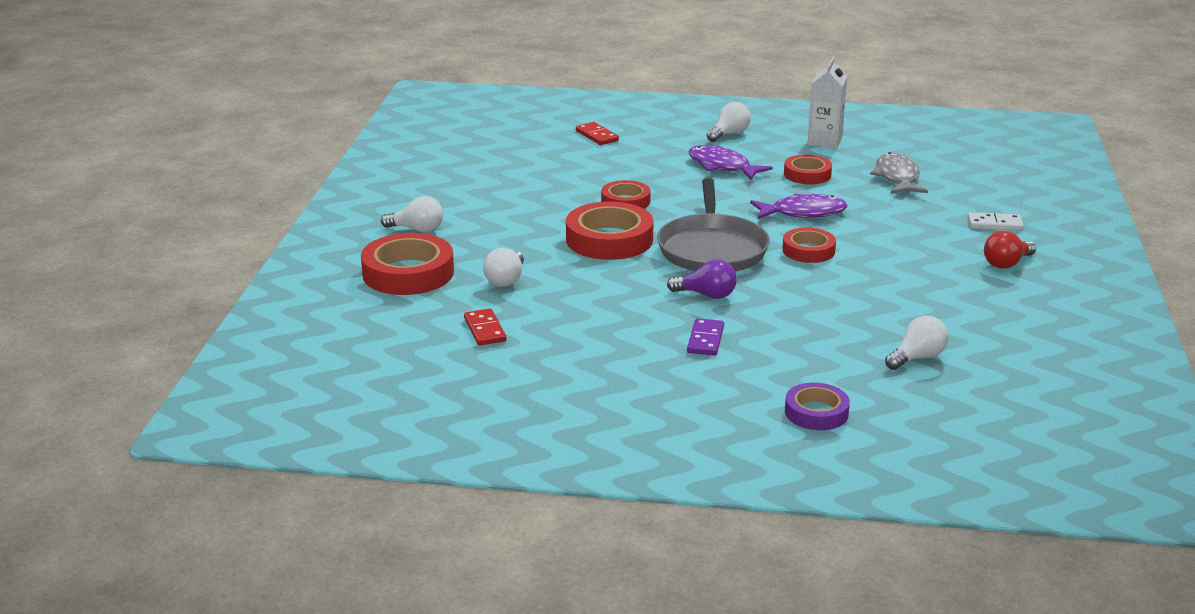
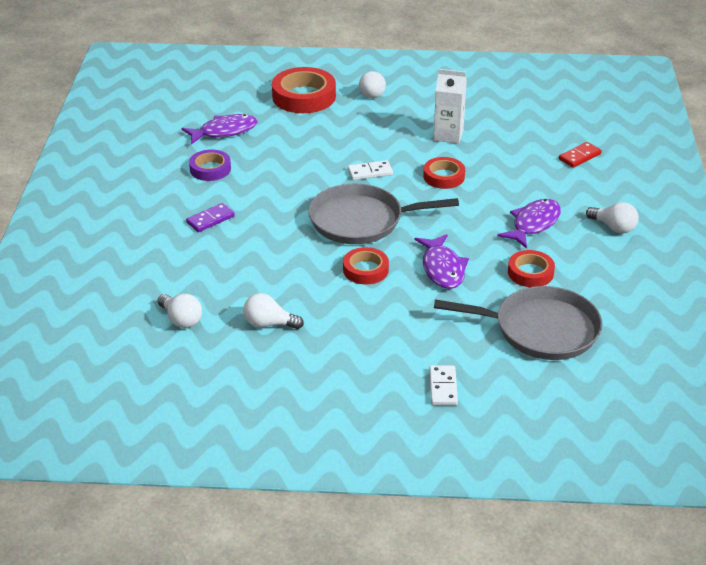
camera: 85 degrees right, 10 degrees up
(485, 330) = (224, 131): red domino -> purple fish
(506, 280) = (297, 133): white light bulb -> white light bulb (269, 324)
(609, 239) = (370, 172): red tape -> white domino
(705, 340) = (210, 219): purple domino -> purple domino turned 45 degrees counterclockwise
(706, 295) = (280, 219): purple light bulb -> none
(816, 412) = (106, 268): purple tape -> purple tape (210, 169)
(824, 141) = (619, 285): white carton -> white carton (448, 135)
(897, 177) = (541, 329): grey fish -> grey pan
(1006, 264) = (355, 386): red light bulb -> none

